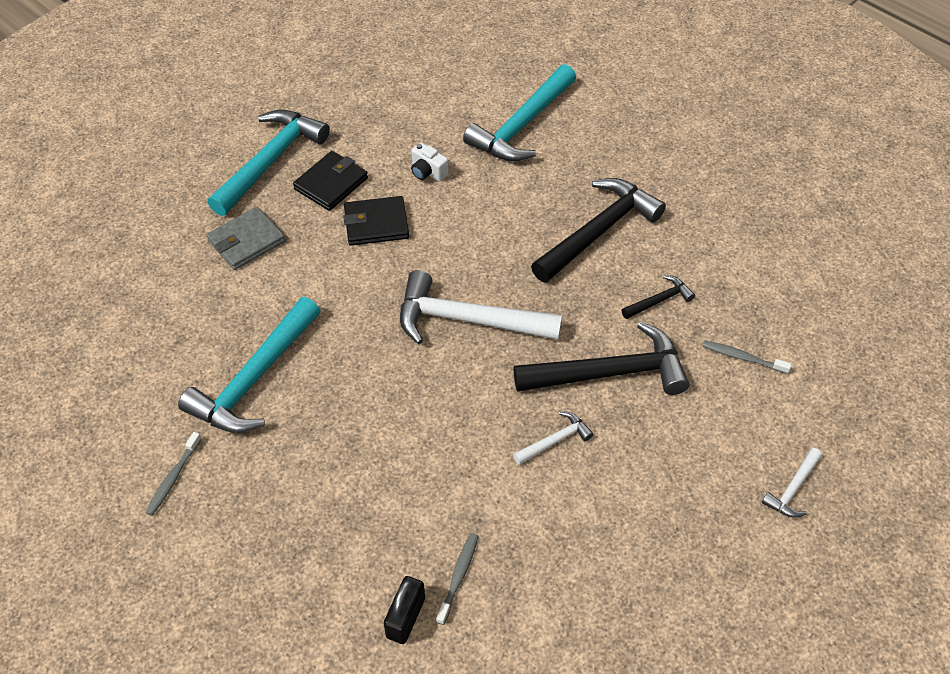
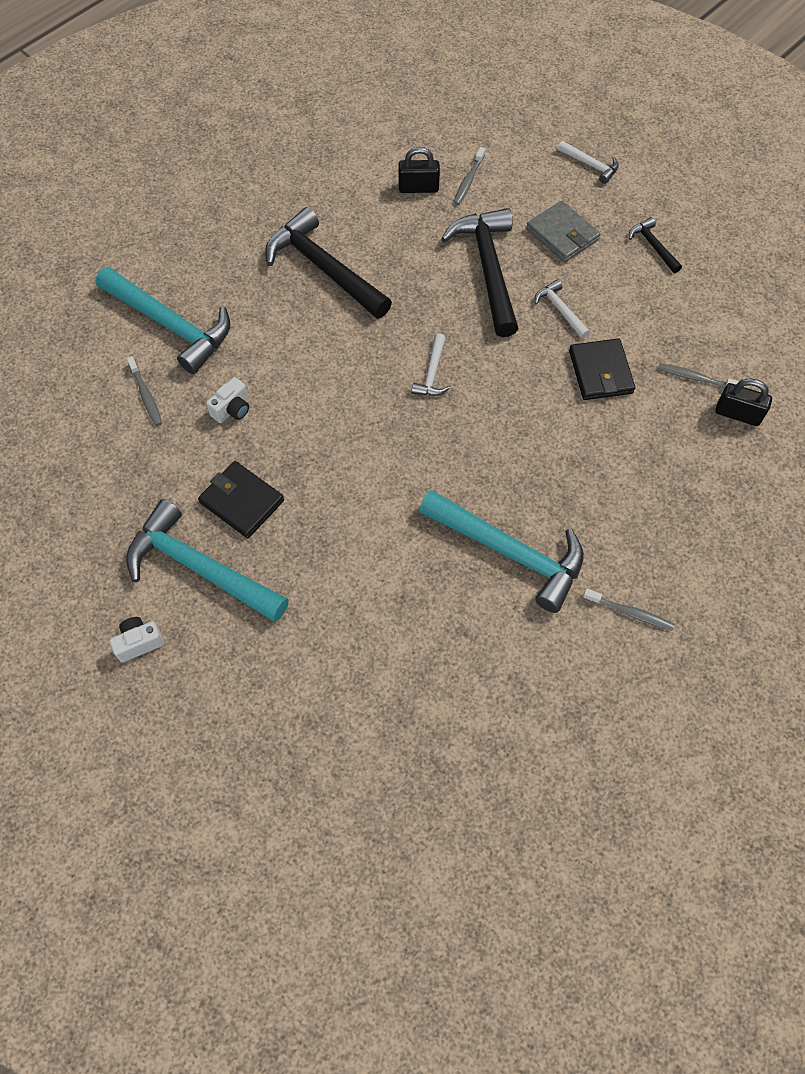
camera: 90 degrees left, 10 degrees up
(210, 131) = (139, 643): none -> white camera
(246, 241) = (324, 580): grey wallet -> grey wallet (562, 234)
(376, 224) = (305, 454): black wallet -> black wallet (600, 372)
(444, 116) = (146, 395): none -> grey toothbrush
(467, 320) = (432, 373): white hammer -> white hammer, size x0.47
(659, 300) = (407, 229): black hammer -> black hammer (653, 246)
(723, 310) = (418, 188): none -> black padlock

